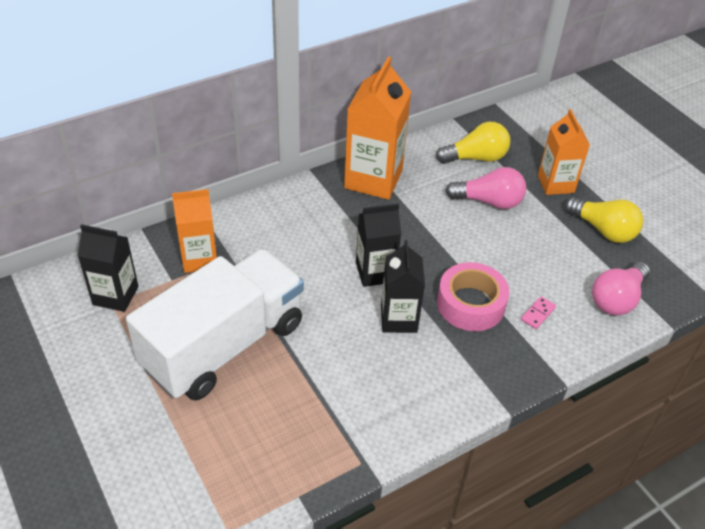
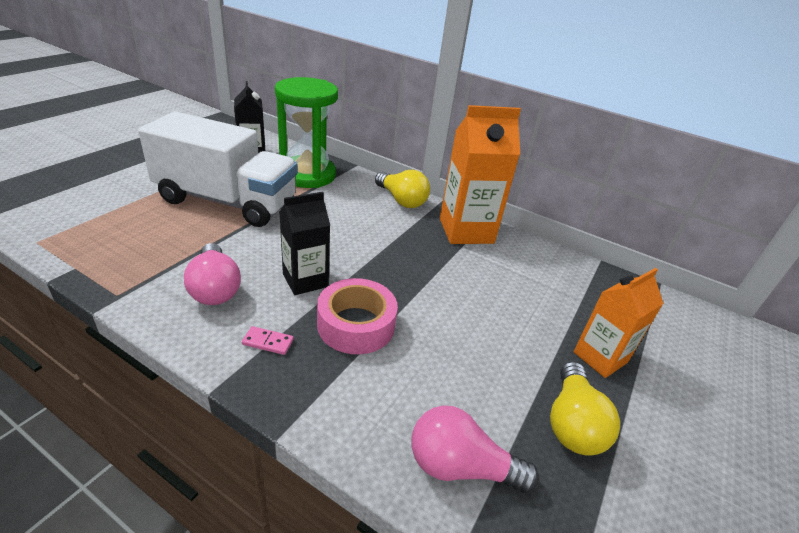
camera: 60 degrees right, 10 degrees down
(199, 259) = (307, 175): orange carton -> green hourglass
(375, 272) = (354, 255): black carton -> none
(475, 158) = (565, 285): yellow light bulb -> yellow light bulb (401, 200)
(489, 201) = (513, 308): pink light bulb -> pink light bulb (215, 288)
(537, 314) = (378, 384): pink domino -> pink domino (268, 342)

